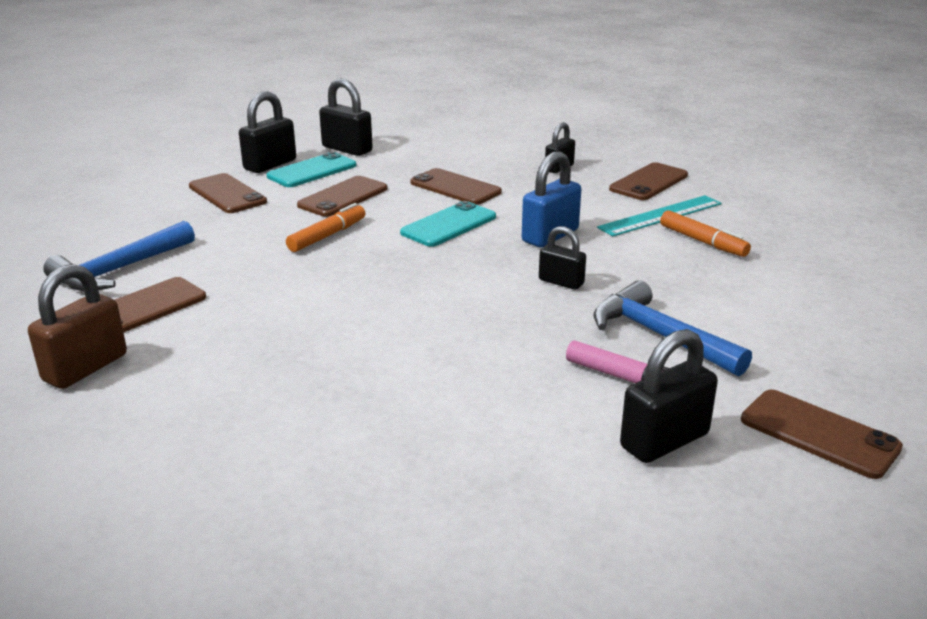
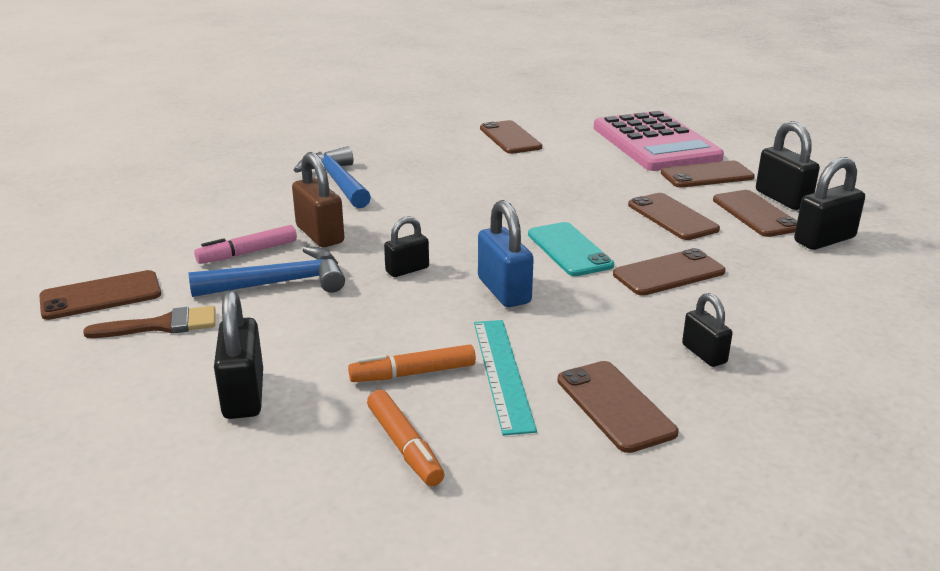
camera: 115 degrees right, 0 degrees up
(85, 368) = (450, 123): brown padlock -> brown padlock (320, 234)
(119, 270) = (575, 135): blue hammer -> blue hammer (338, 182)
(135, 225) = (655, 143): none -> pink calculator
(312, 171) = (755, 214): turquoise phone -> brown phone
(327, 236) = (584, 199): orange marker -> orange marker (404, 446)
(664, 441) = (176, 244): black padlock -> black padlock (243, 395)
(803, 367) = (162, 325): none -> brown brush

